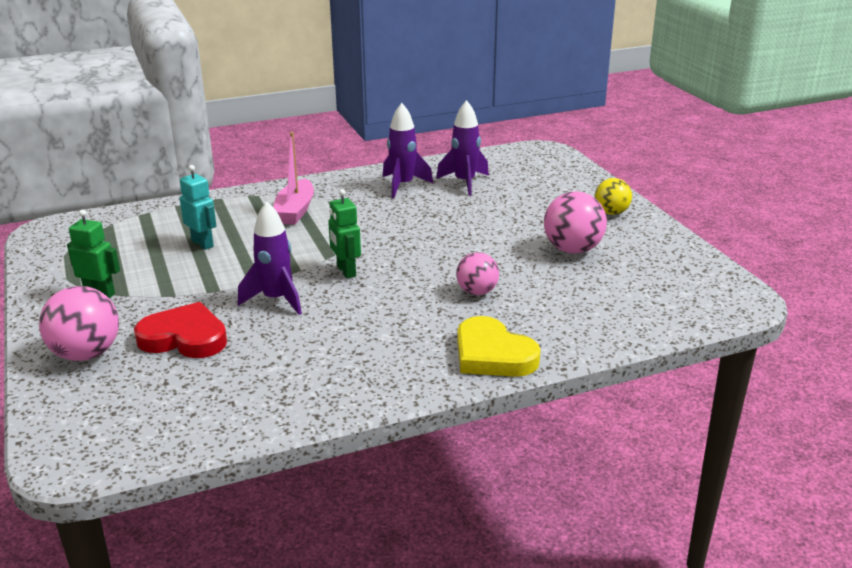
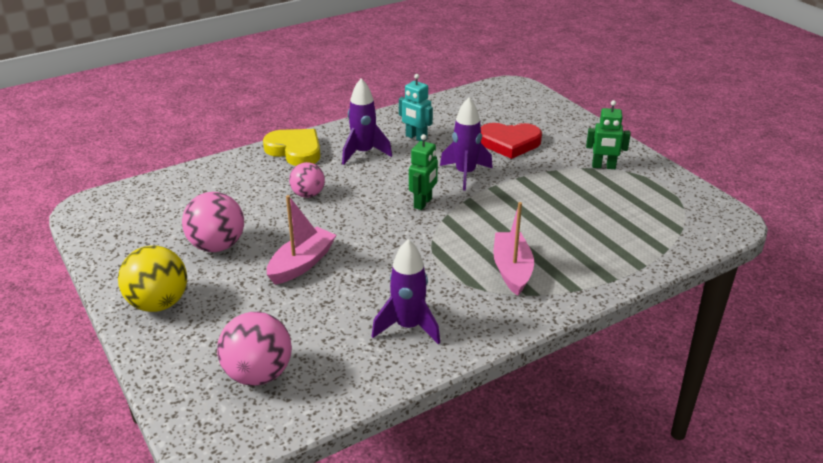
camera: 170 degrees right, 5 degrees up
(86, 354) = (562, 129): pink ball -> pink ball (258, 374)
(203, 243) = (570, 219): turquoise robot -> turquoise robot (416, 137)
(346, 271) = (423, 203): green robot -> green robot turned 60 degrees clockwise
(464, 182) = (331, 342): purple rocket -> purple rocket (363, 153)
(486, 229) = (301, 264): none -> pink boat
(611, 213) = (158, 304): yellow ball -> yellow ball, size x1.56

